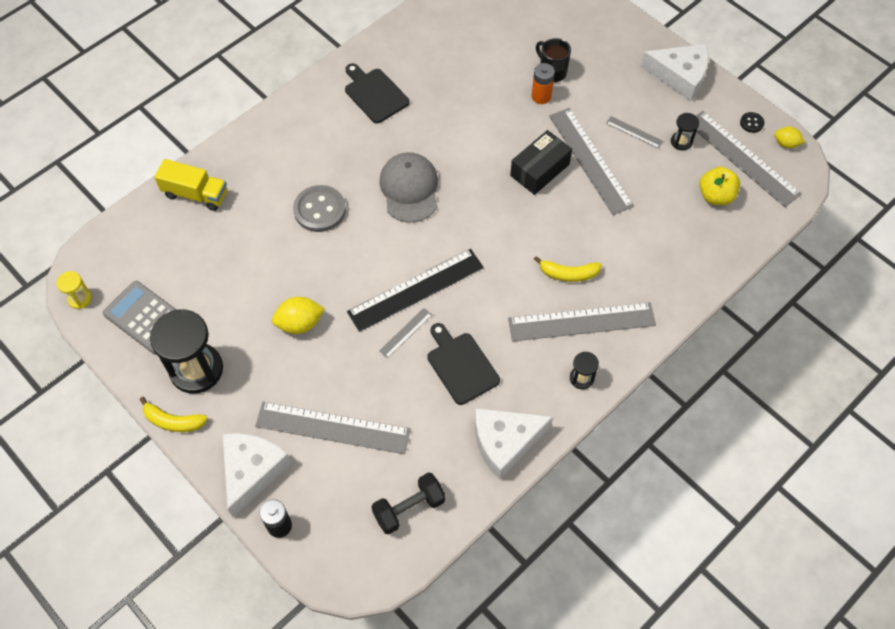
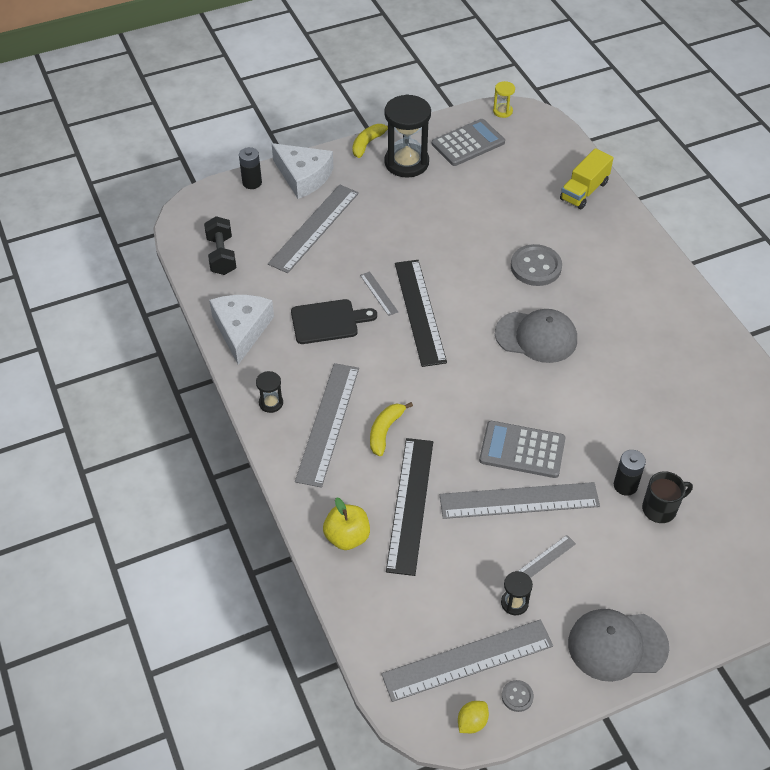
camera: 110 degrees right, 10 degrees down
(300, 323) = (420, 229): yellow lemon -> none
(375, 94) = (669, 341): black cutting board -> none
(539, 170) = (522, 450): black box -> grey calculator
(541, 96) = (625, 485): orange battery -> black battery
(632, 232) = (410, 504): none -> black ruler
(680, 76) = (617, 645): white cheese -> grey cap
(715, 196) = (425, 606): yellow apple -> yellow apple (347, 537)
(751, 123) = (517, 696): black button -> grey button

